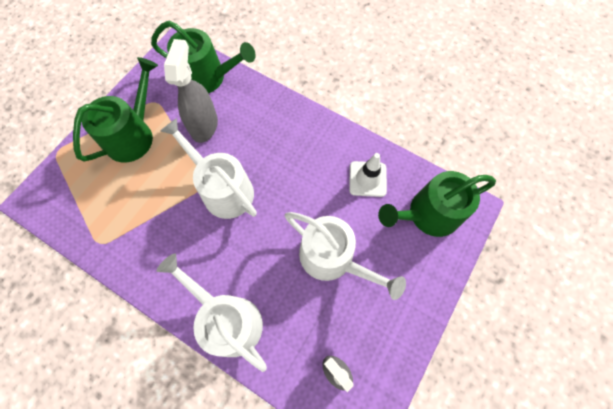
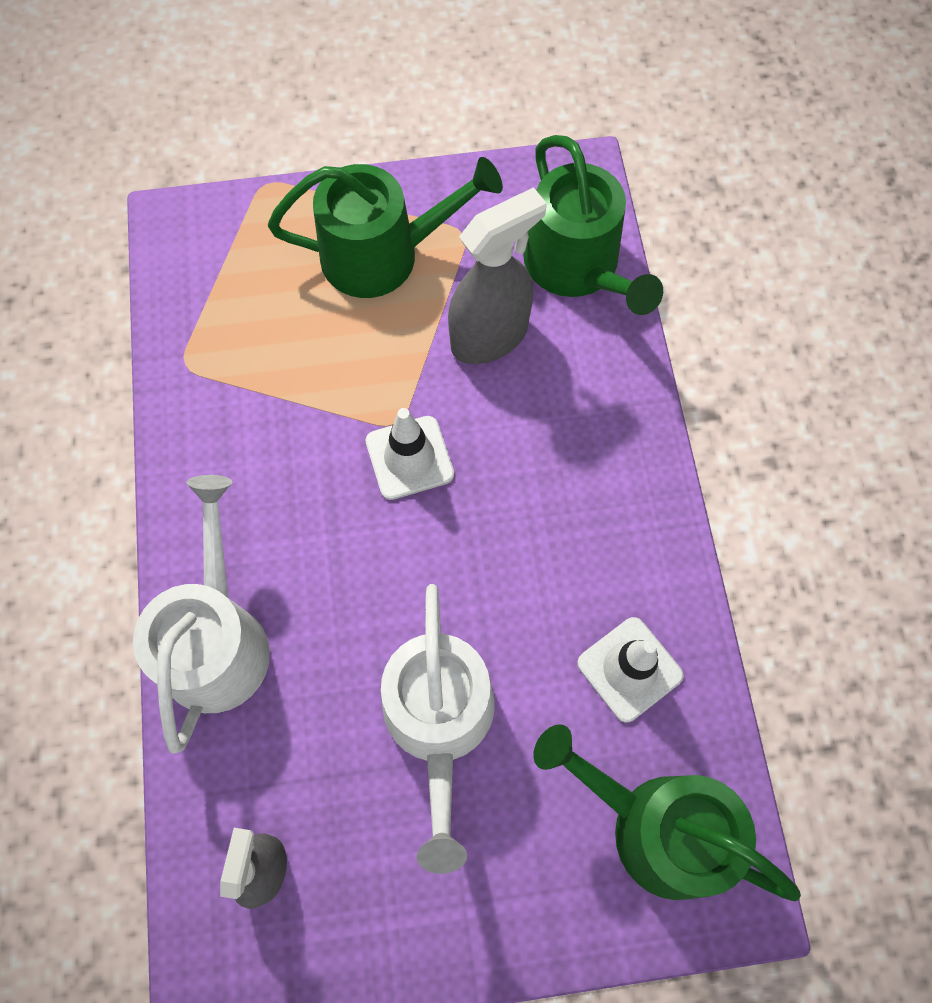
camera: 50 degrees right, 0 degrees up
(223, 189) = (409, 458): white watering can -> white traffic cone

